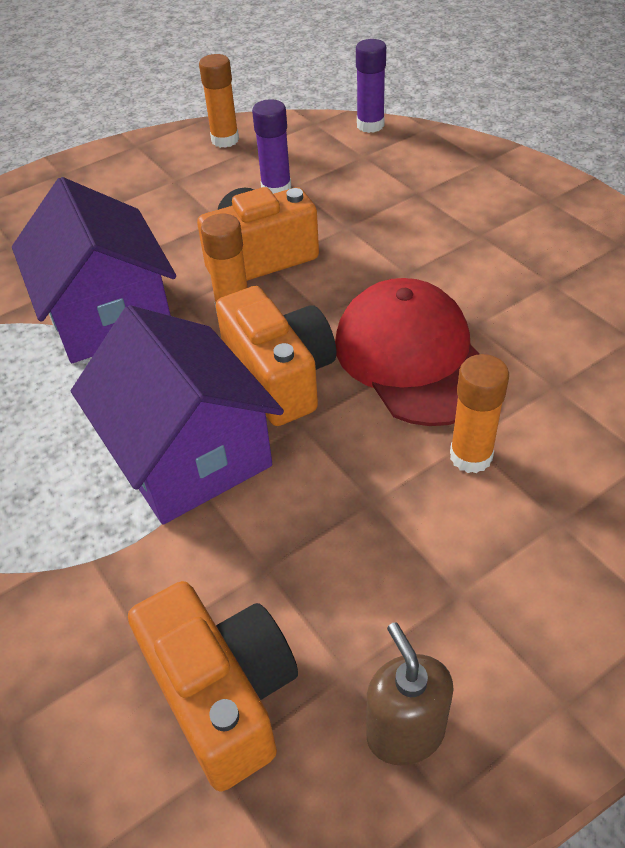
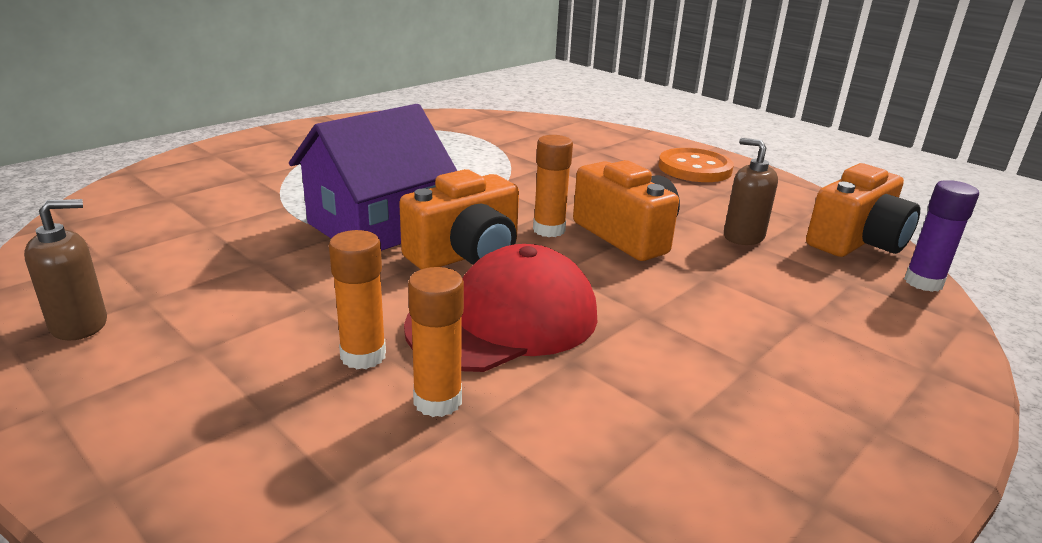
camera: 75 degrees right, 20 degrees down
(106, 183) = (694, 168): none -> orange button
(108, 314) = (527, 186): purple house -> none
(223, 695) = (153, 255): orange camera -> orange camera (856, 241)
(225, 140) = (807, 207): orange glue stick -> orange glue stick (438, 401)
(276, 189) = (743, 236): purple glue stick -> brown soap dispenser

